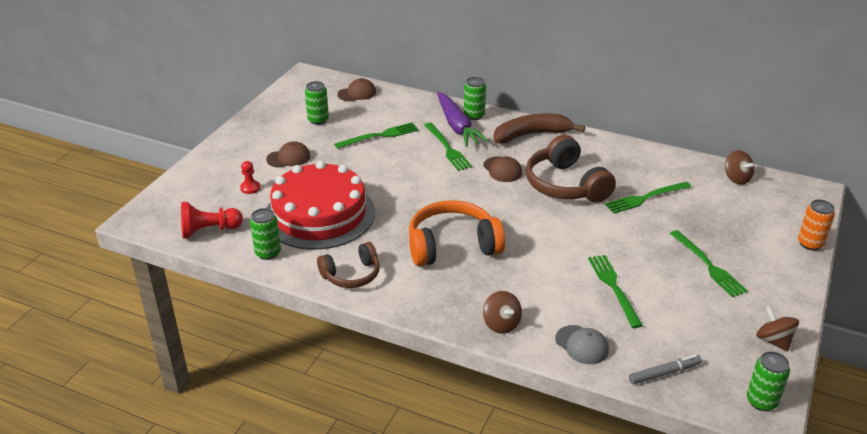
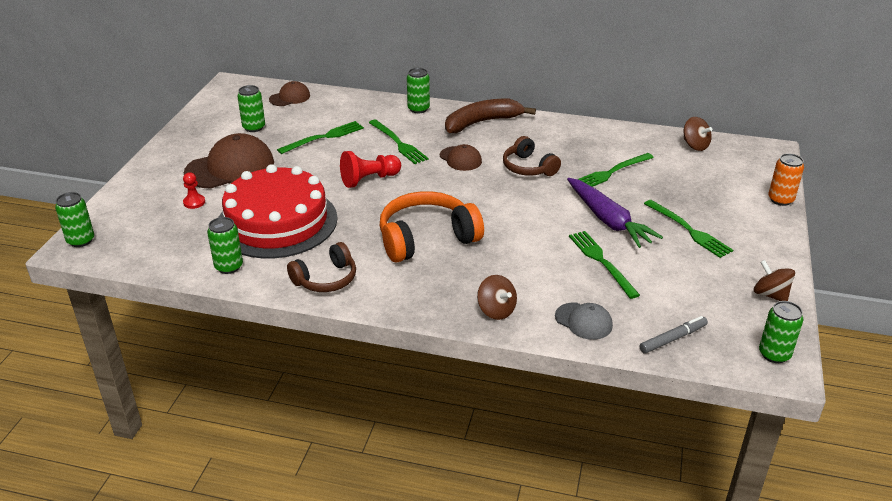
camera: 10 degrees left, 0 degrees up
(145, 214) = (81, 240): none -> green can
(209, 231) = (157, 251): red pawn -> red pawn (369, 179)
(288, 158) = (230, 168): brown cap -> brown cap, size x1.88
(457, 126) = (403, 121): purple carrot -> purple carrot (608, 220)
(565, 185) = (528, 167): brown headphones -> brown headphones, size x0.62

